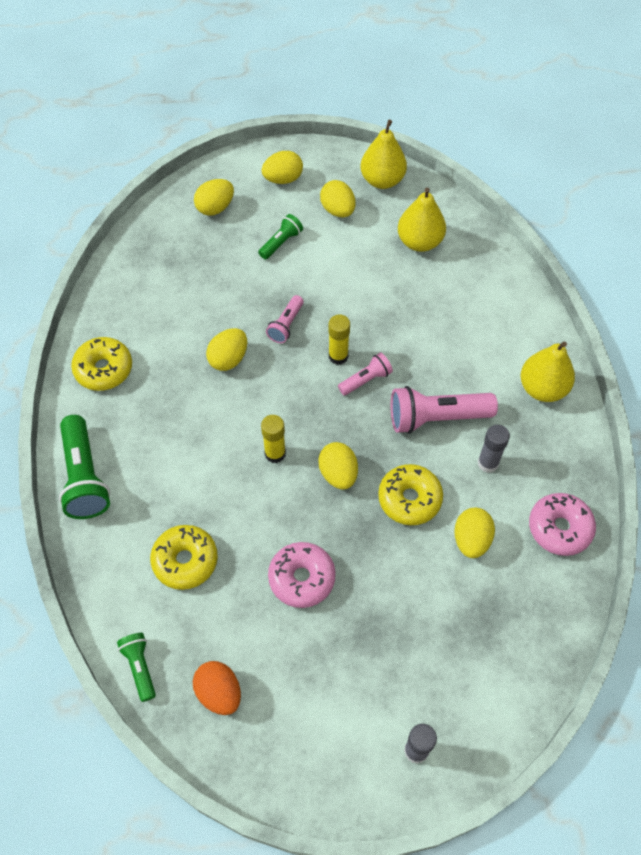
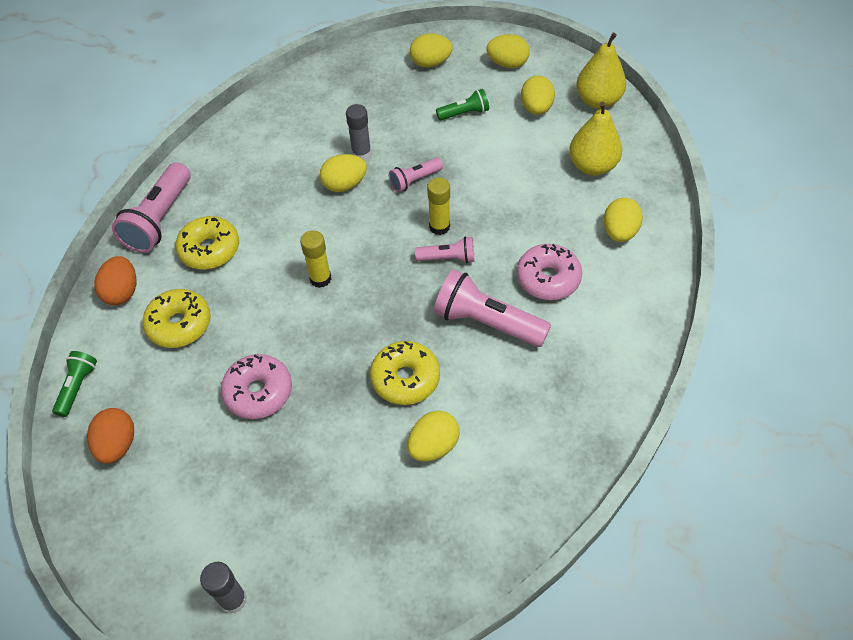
camera: 35 degrees right, 5 degrees down
(84, 477) = (160, 219): green flashlight -> pink flashlight
(104, 369) = (241, 146): yellow donut -> yellow donut (210, 249)
(107, 561) = (122, 292): none -> orange egg
(338, 474) = (360, 323): yellow egg -> yellow egg (619, 232)
(488, 463) = (504, 387): grey glue stick -> grey glue stick (361, 154)
(542, 388) = (612, 349): yellow pear -> none
(559, 528) = (528, 485): pink donut -> pink donut (548, 279)

